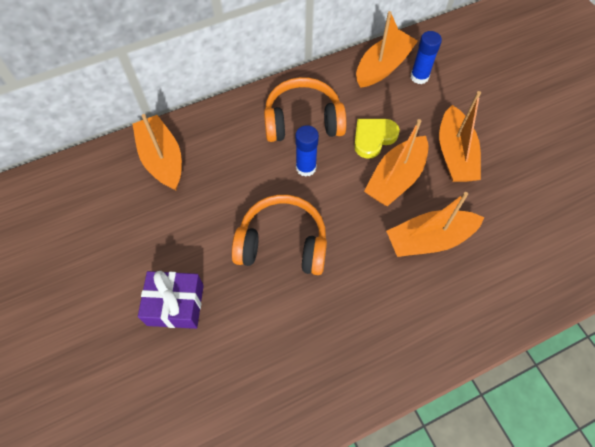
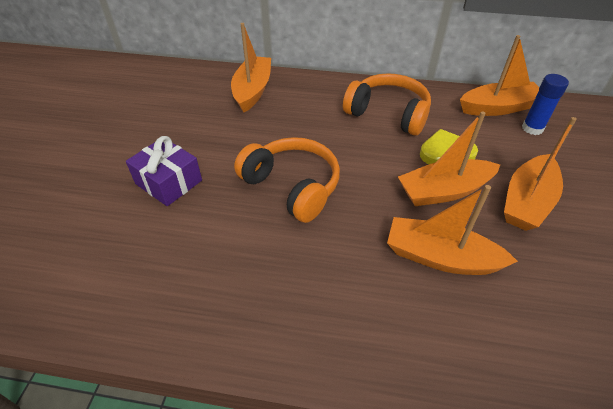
camera: 35 degrees right, 15 degrees down
(306, 168) = (362, 145): blue glue stick -> none

